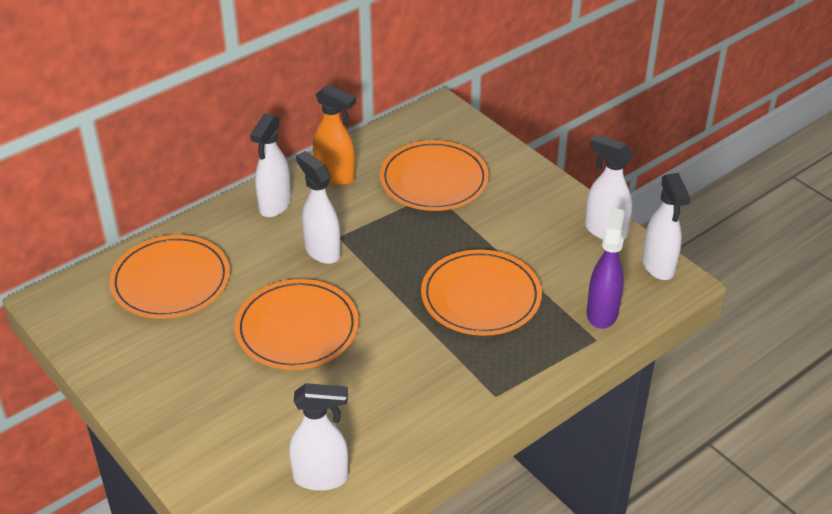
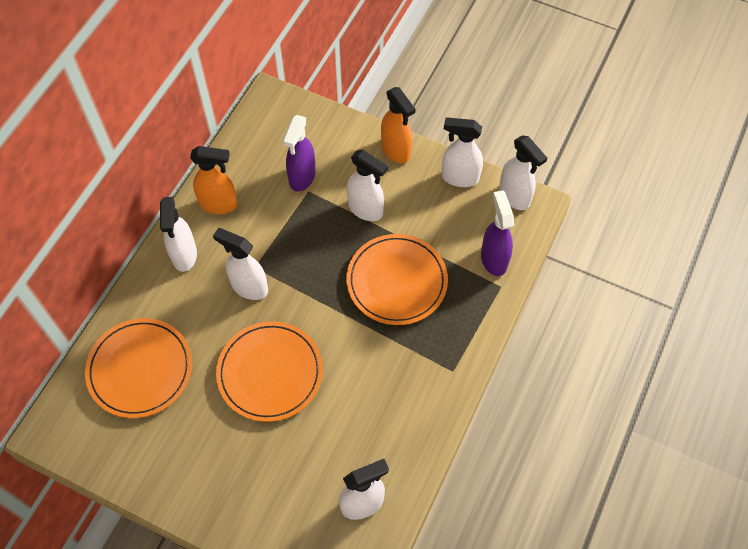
camera: 25 degrees left, 20 degrees up
(434, 180) = (302, 177): orange plate -> purple spray bottle
(485, 226) = (366, 209): none -> white spray bottle
(548, 188) = (396, 150): none -> orange spray bottle

